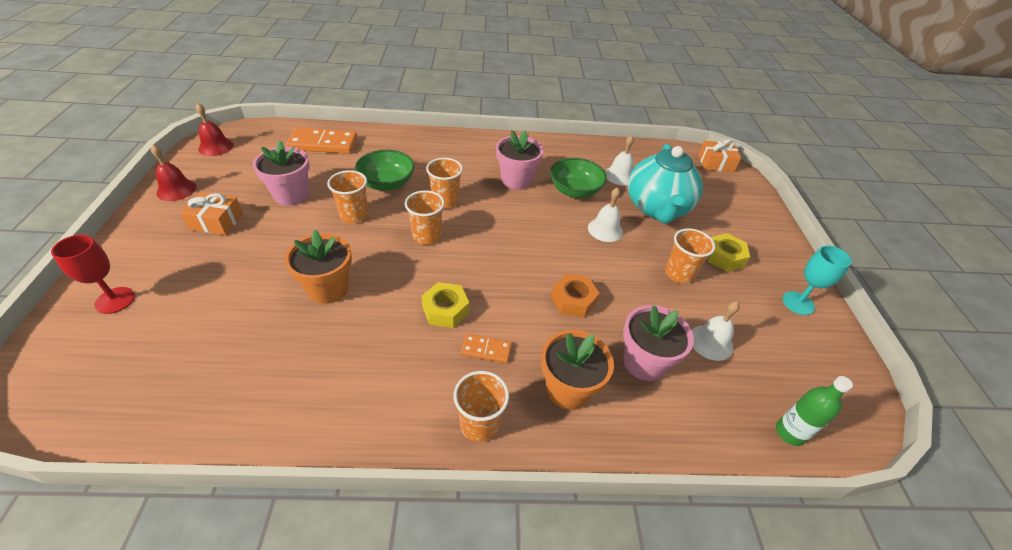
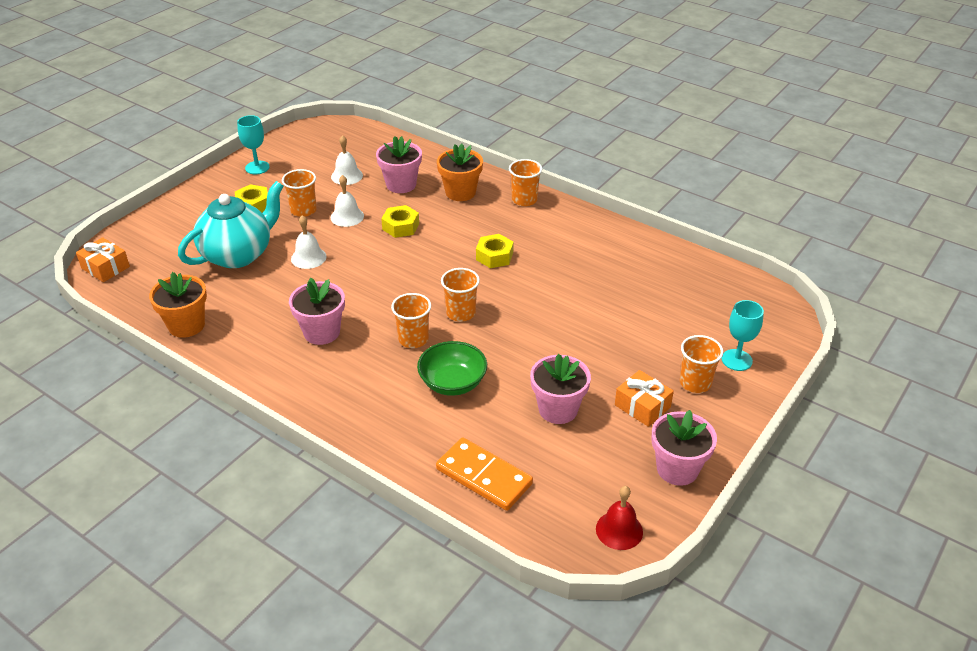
camera: 140 degrees left, 5 degrees down
(115, 300) = (736, 360): red goblet -> turquoise goblet
(176, 190) = (677, 469): red bell -> pink flower pot
(328, 288) = (569, 303): orange flower pot -> orange flower pot (186, 325)
(354, 215) = (510, 359): orange cup -> orange cup (695, 383)
(486, 350) = (488, 226): orange domino -> none
(573, 300) = (400, 226): orange nut -> yellow nut
(574, 191) = (283, 299): green bowl -> none
(619, 175) = (217, 295): white bell -> white bell (347, 216)
(789, 433) = (369, 137): green bottle -> none

